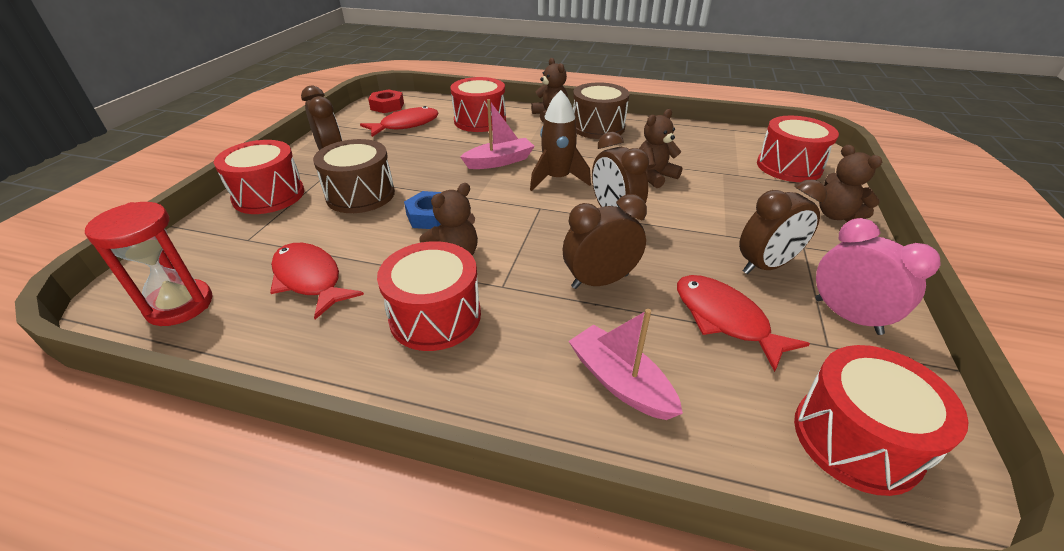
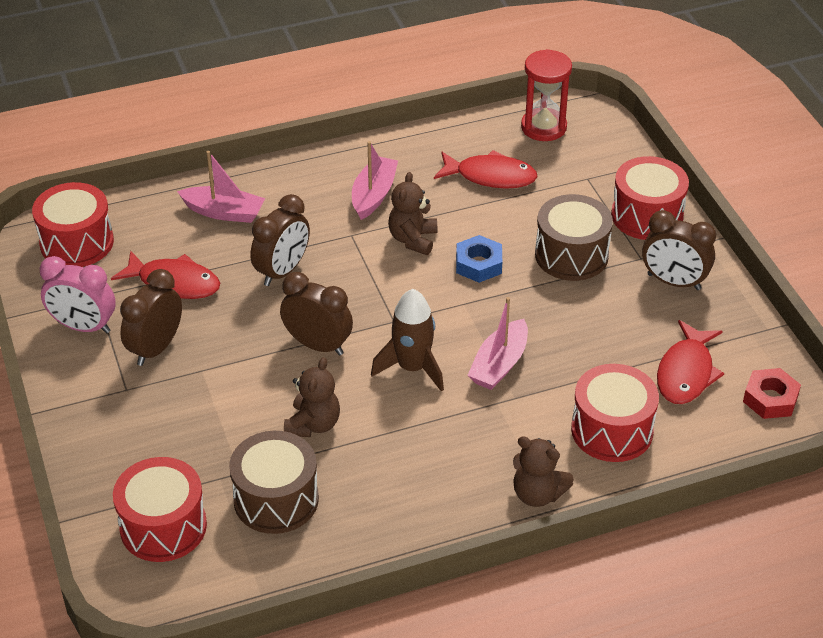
camera: 145 degrees right, 5 degrees up
(435, 316) = (373, 195): red drum -> pink boat
(598, 127) = (449, 497): brown drum -> brown drum (276, 499)
(836, 215) = (98, 452): brown teddy bear -> none

